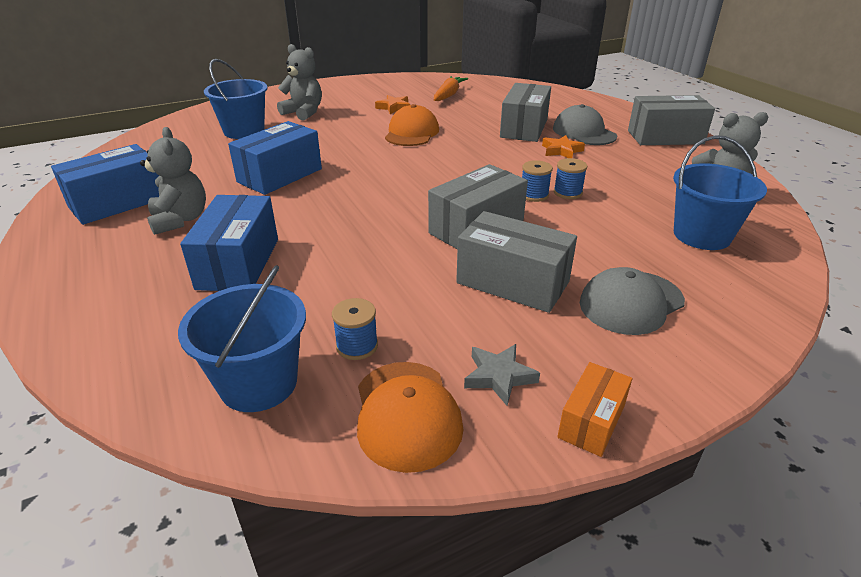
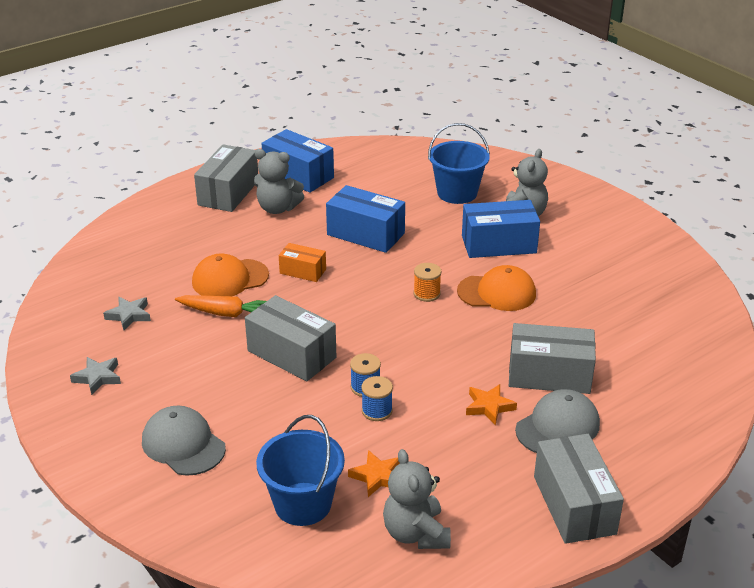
camera: 80 degrees right, 0 degrees up
(180, 220) = (277, 208): grey teddy bear -> grey teddy bear turned 45 degrees clockwise
(238, 263) = (220, 248): blue box -> blue box (498, 244)
(258, 383) = (96, 286): blue bucket -> none
(357, 346) = (129, 315): blue spool -> grey star
(394, 107) = (570, 270): orange star -> orange star (377, 477)
(400, 158) = (426, 294): none -> orange spool
(407, 414) = (67, 343): orange cap -> orange cap (230, 279)
(449, 95) = (639, 306): orange carrot -> orange carrot (227, 313)
(512, 282) = (207, 379): grey box -> grey box (228, 193)
(591, 421) = (55, 418): orange box -> orange box (303, 271)

